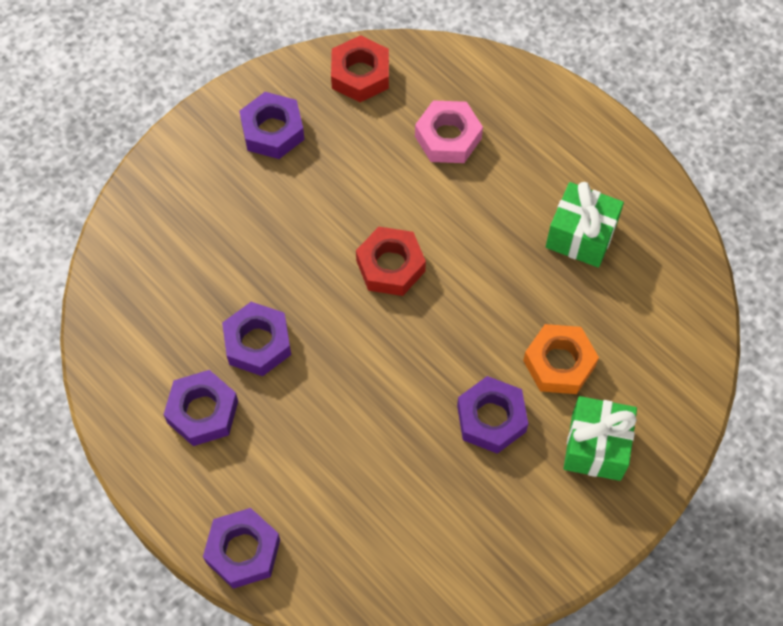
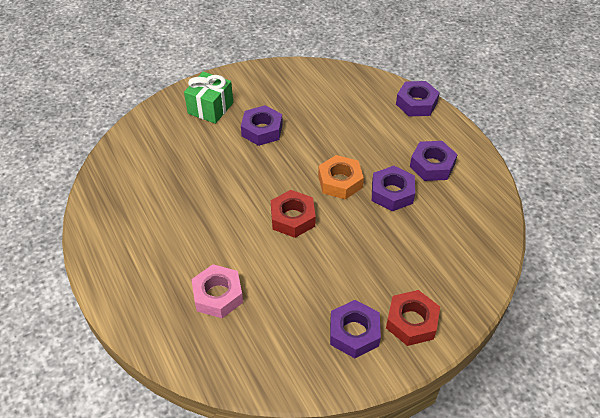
camera: 165 degrees left, 15 degrees down
(360, 75) = (268, 365): red nut -> red nut (411, 322)
(559, 363) = (210, 147): orange nut -> orange nut (340, 182)
(581, 236) = (158, 209): green gift -> none

